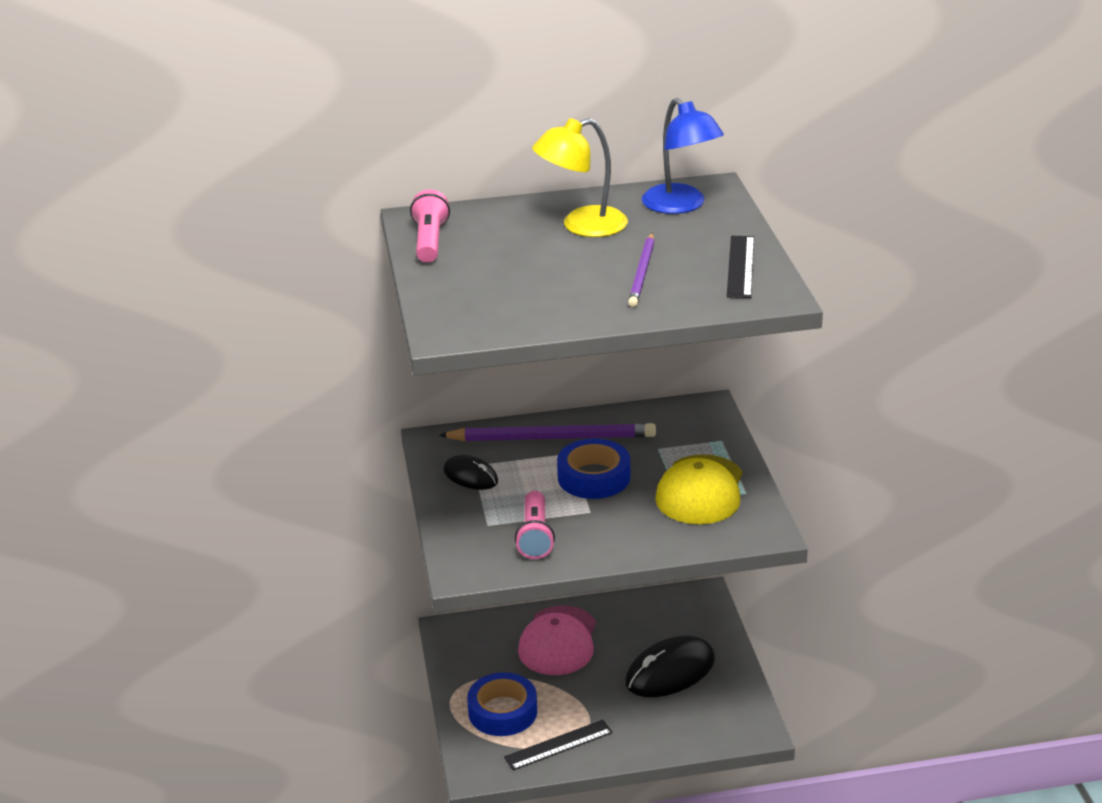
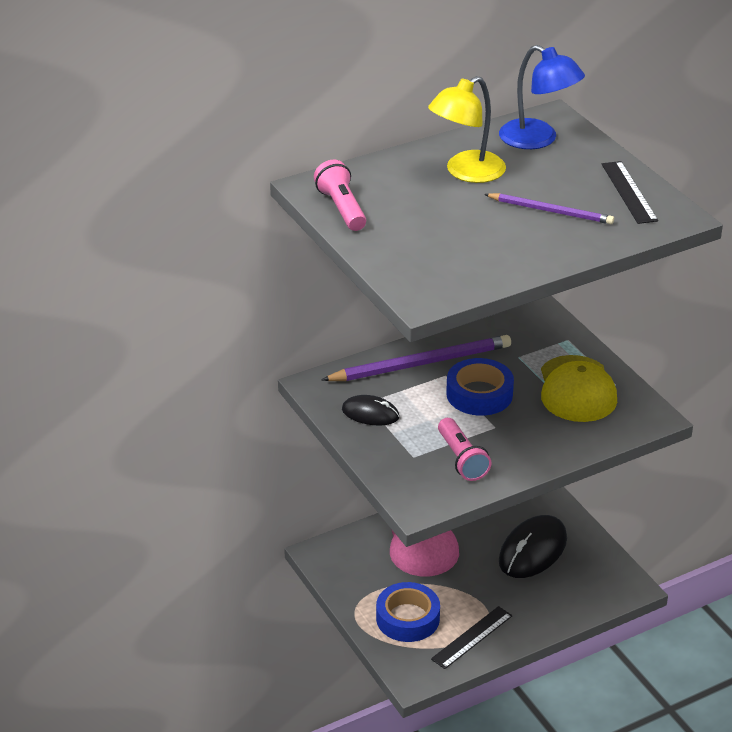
camera: 20 degrees left, 5 degrees up
(642, 273) = (551, 211): purple pencil -> purple pencil turned 60 degrees counterclockwise

